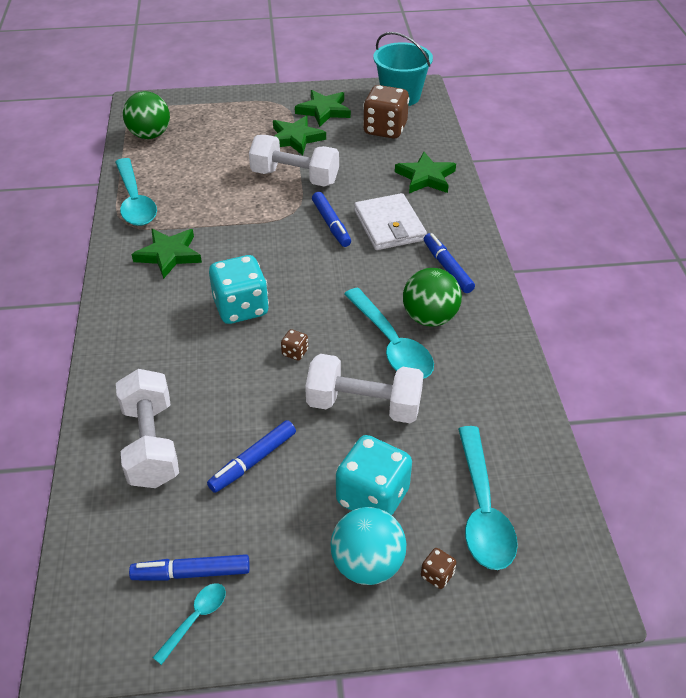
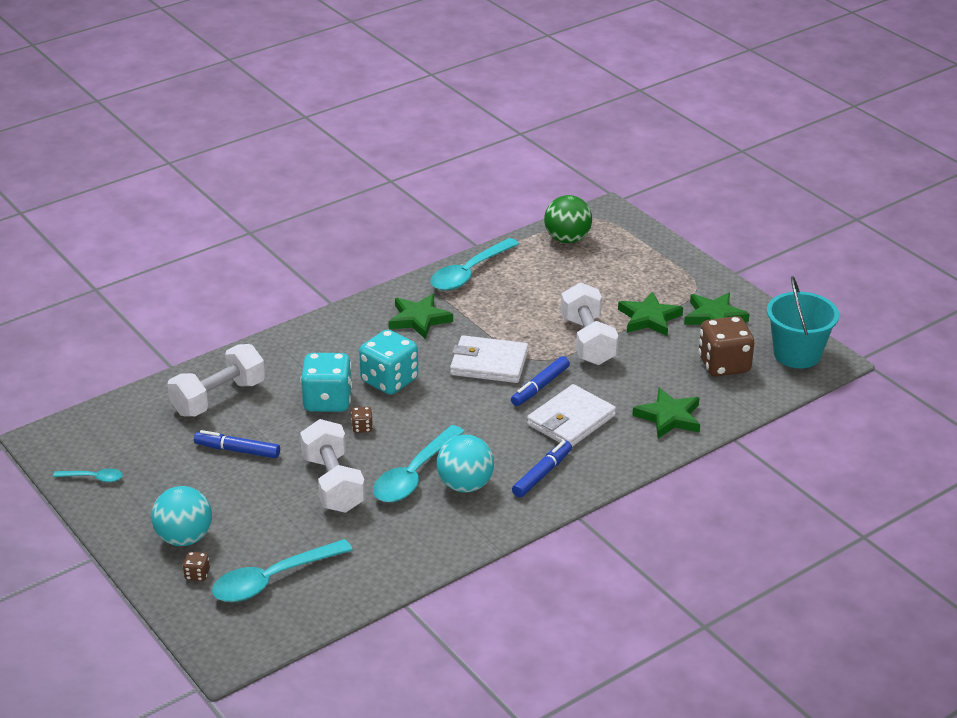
camera: 60 degrees right, 10 degrees down
(191, 573) = (126, 462): blue marker -> none
(273, 239) = (489, 363): none -> white wallet
(372, 497) = (245, 520): turquoise dice -> turquoise dice (327, 401)
(429, 318) = (465, 485): green ball -> turquoise ball

